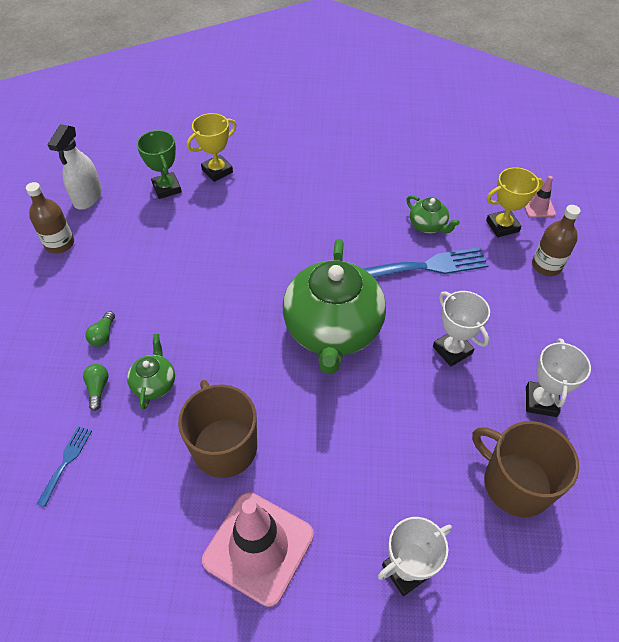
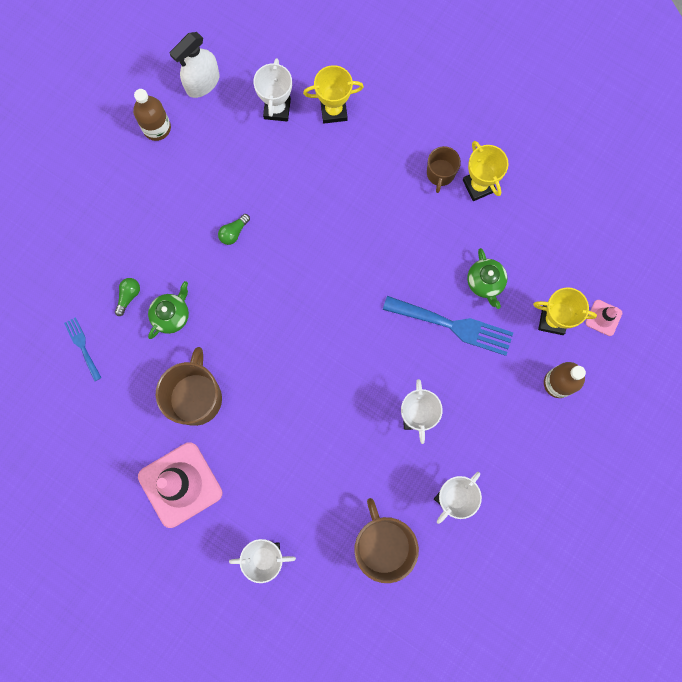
camera: 30 degrees right, 25 degrees up
(66, 461) = (82, 346): blue fork -> blue fork turned 75 degrees counterclockwise
(103, 335) = (153, 247): green light bulb -> green light bulb (234, 232)
(167, 188) = (277, 109): green trophy -> white trophy
(332, 330) = (333, 344): green teapot -> none
(334, 174) = (440, 174): none -> brown mug
(370, 169) = (478, 186): none -> yellow trophy

